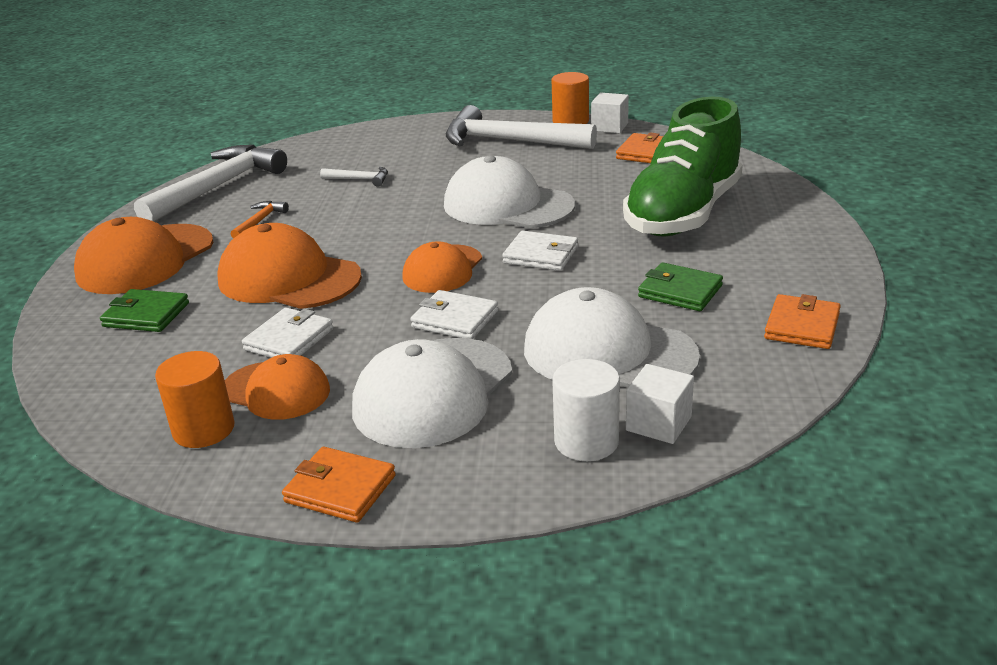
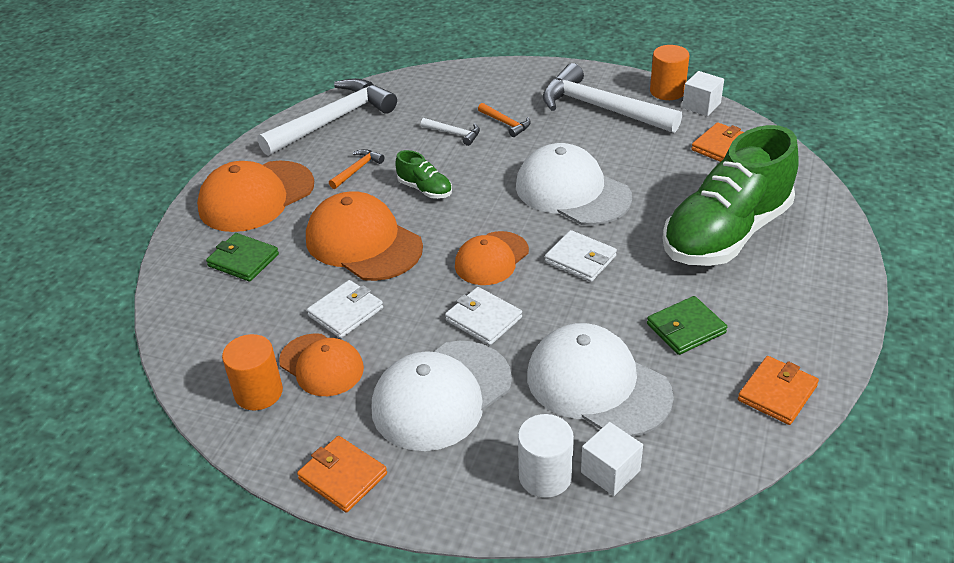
camera: 15 degrees right, 10 degrees up
(344, 226) = (425, 189): none -> green shoe
(413, 165) = (506, 123): none -> orange hammer
(680, 291) = (686, 328): green wallet -> green wallet turned 75 degrees counterclockwise

